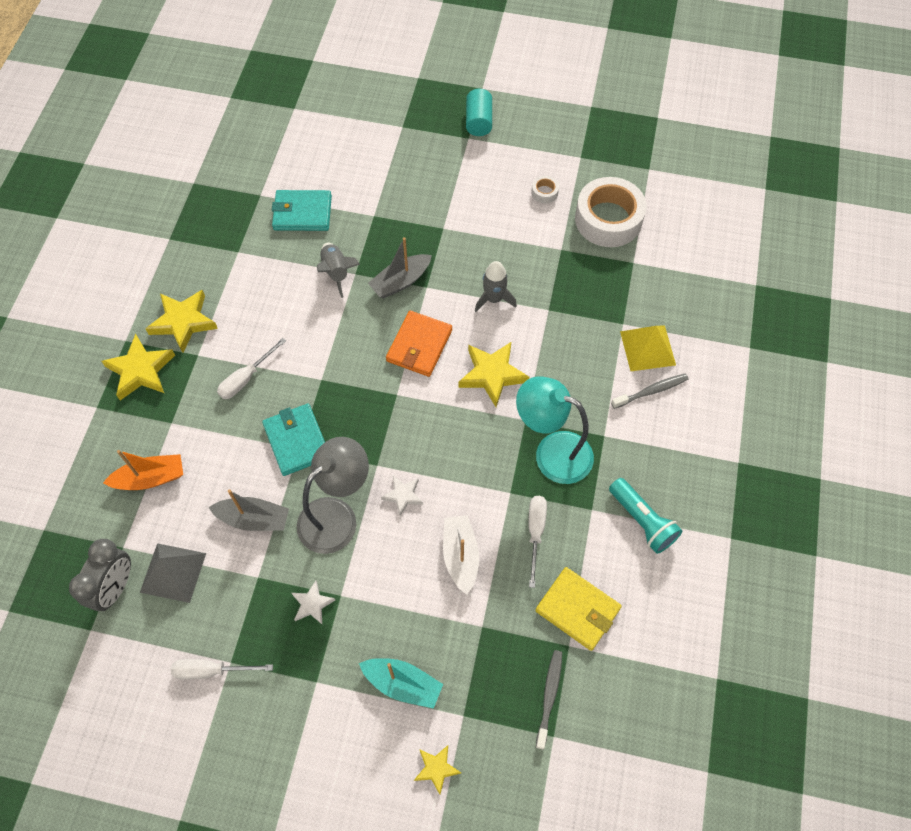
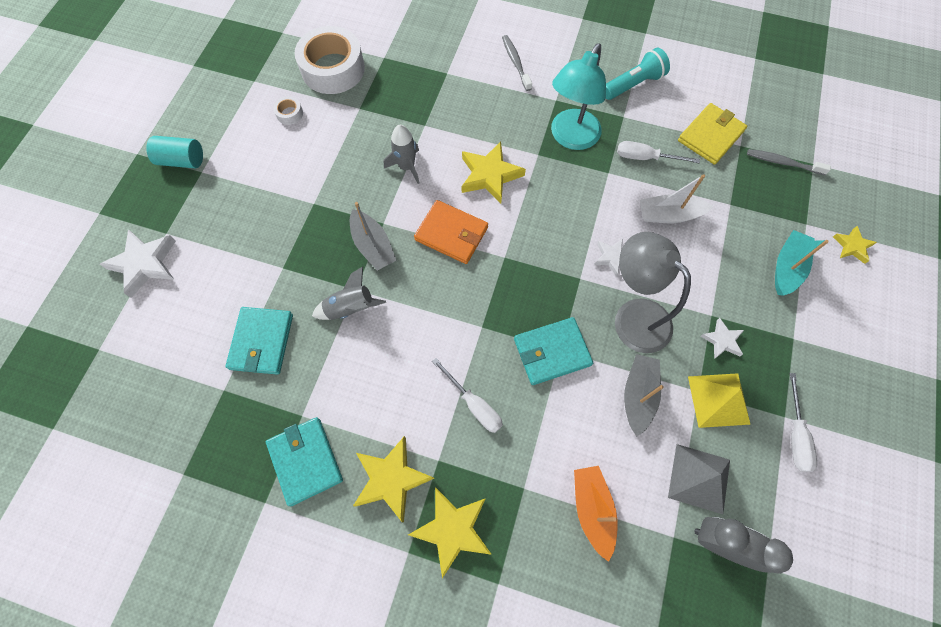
camera: 85 degrees left, 5 degrees up
(200, 260) = (305, 461): none -> turquoise wallet
(371, 119) = (145, 264): none -> white star
(648, 348) = (473, 59): yellow pyramid -> yellow pyramid (718, 400)

